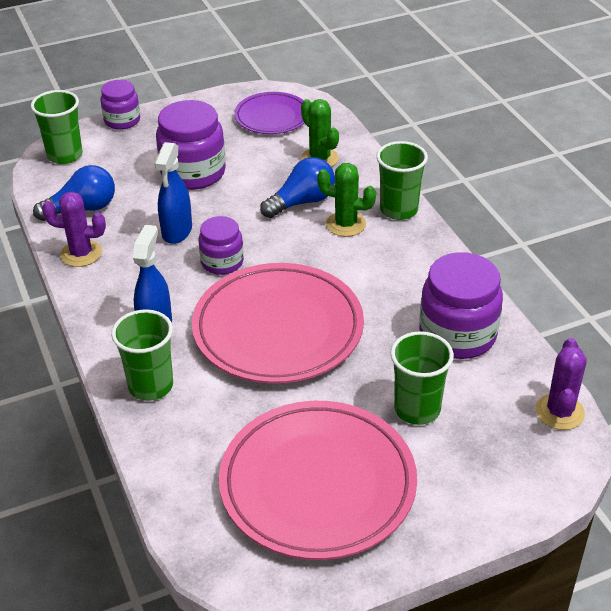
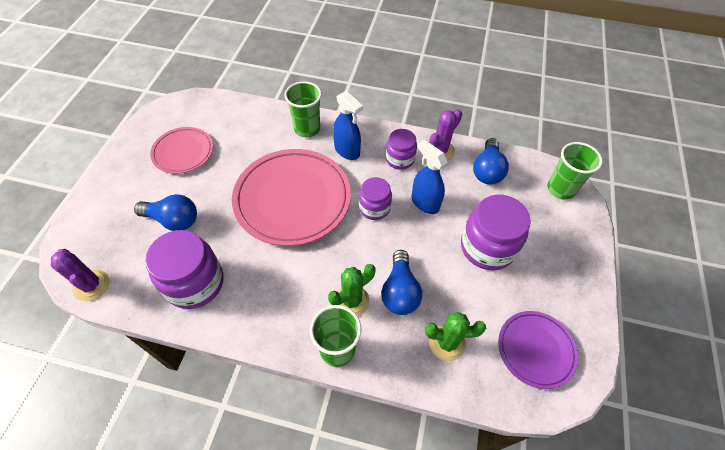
camera: 125 degrees right, 15 degrees up
(122, 120) = (592, 242): purple jar -> purple jar (399, 159)
(317, 484) = (183, 152): pink plate -> pink plate, size x0.55
(417, 409) = (173, 220): green cup -> blue light bulb

